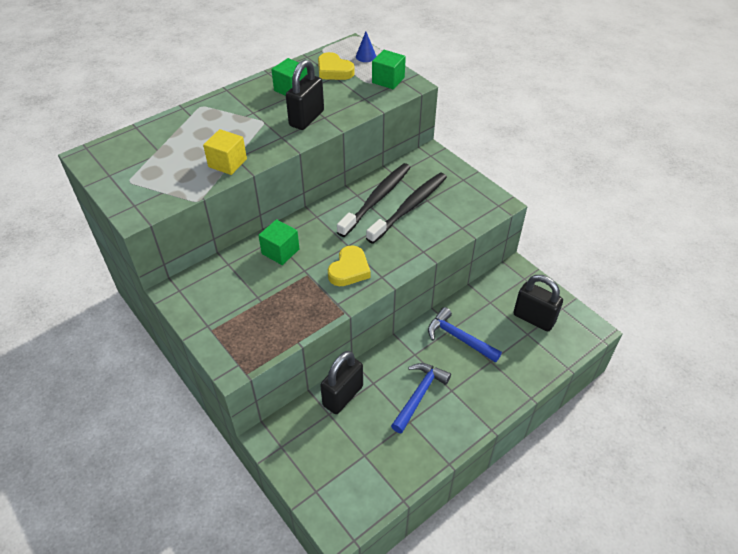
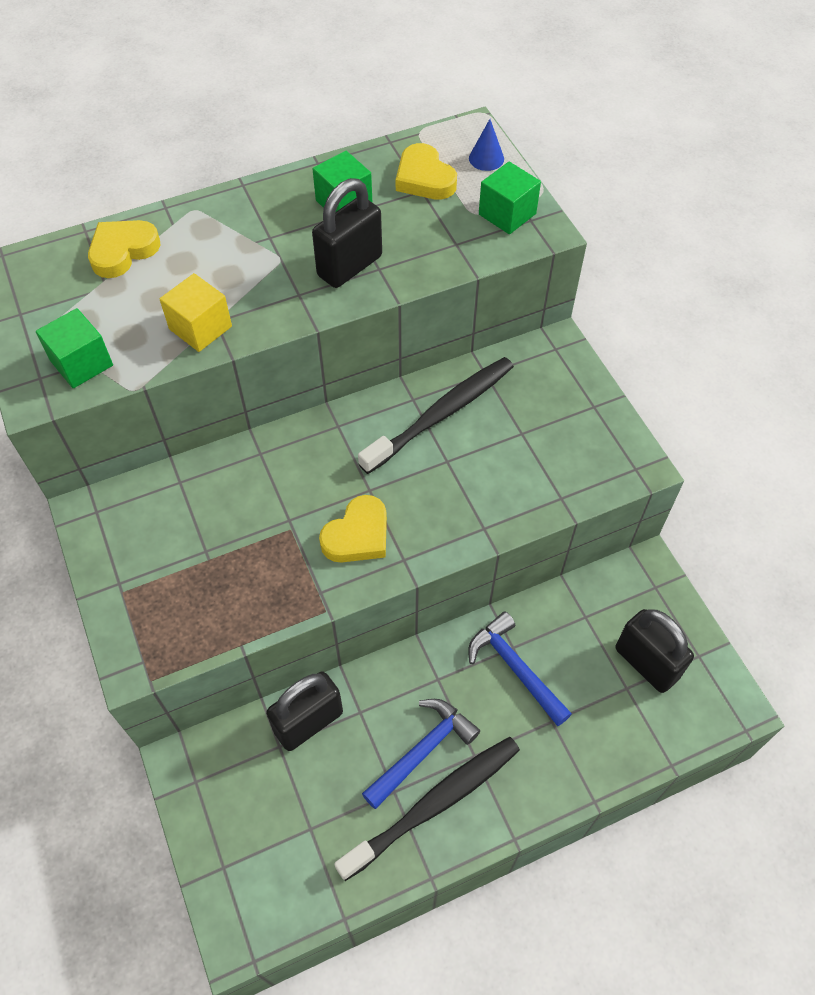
camera: 15 degrees right, 10 degrees up
(164, 133) = (123, 251): none -> yellow heart
(280, 251) = (263, 477): green cube -> green cube (81, 363)
(409, 207) = (488, 441): black toothbrush -> black toothbrush (433, 805)

